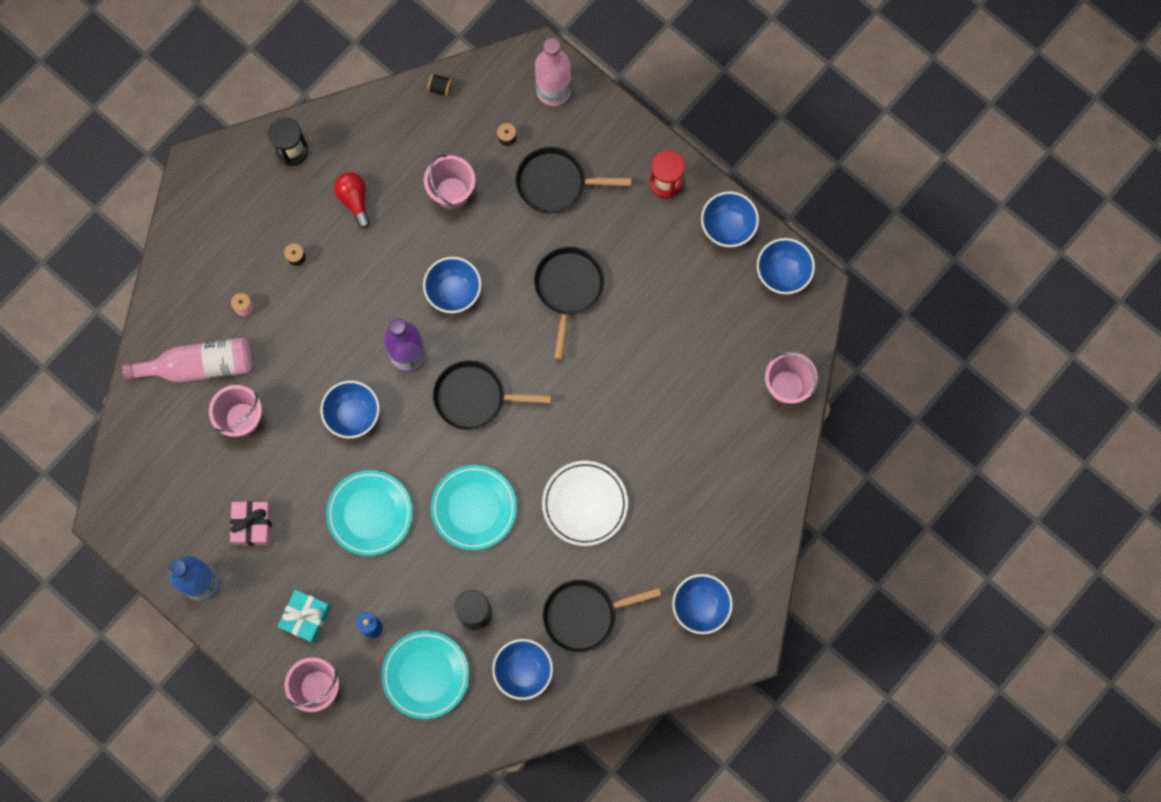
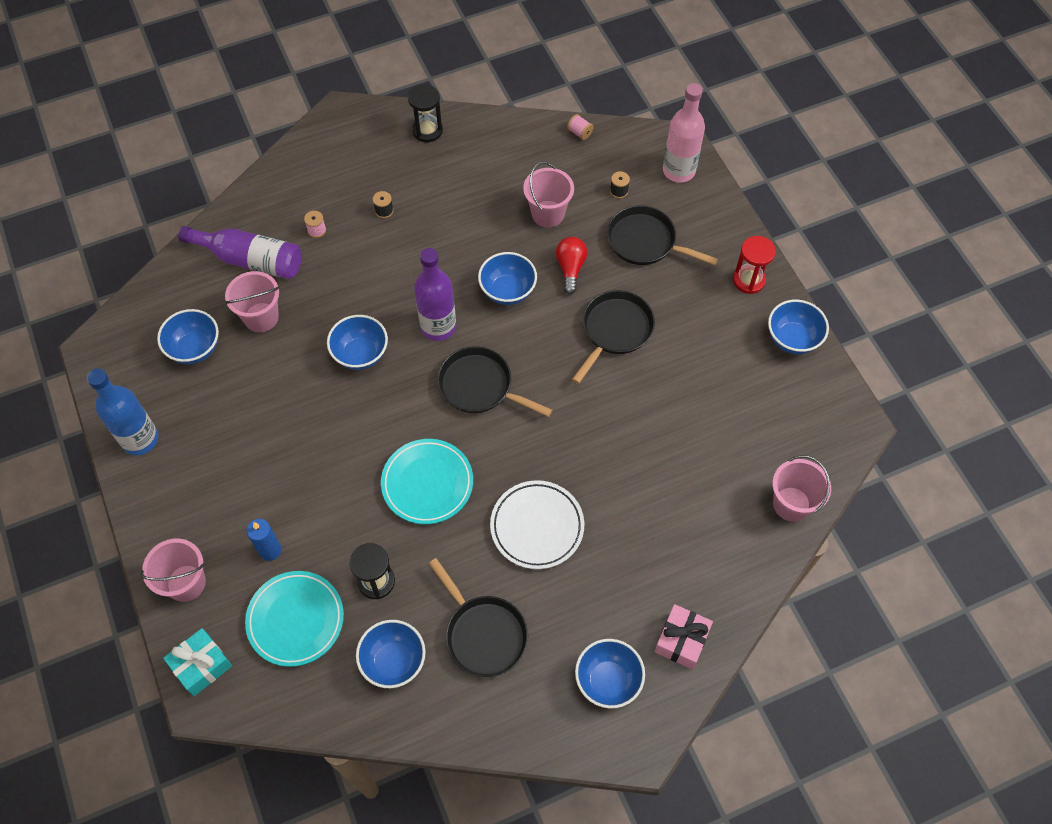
camera: 25 degrees right, 15 degrees down
(199, 366) = (250, 260): pink bottle -> purple bottle
(252, 525) = (216, 409): pink gift -> pink gift (681, 640)
(306, 617) = (214, 513): turquoise gift -> turquoise gift (201, 665)
(354, 200) = (459, 187): red light bulb -> red light bulb (570, 268)
(370, 513) = (327, 446): turquoise plate -> none
(440, 88) = (579, 133): black spool -> pink spool
(584, 615) = (483, 634): black pan -> black pan turned 135 degrees counterclockwise
(783, 273) = (830, 400): blue bowl -> blue bowl (195, 349)

